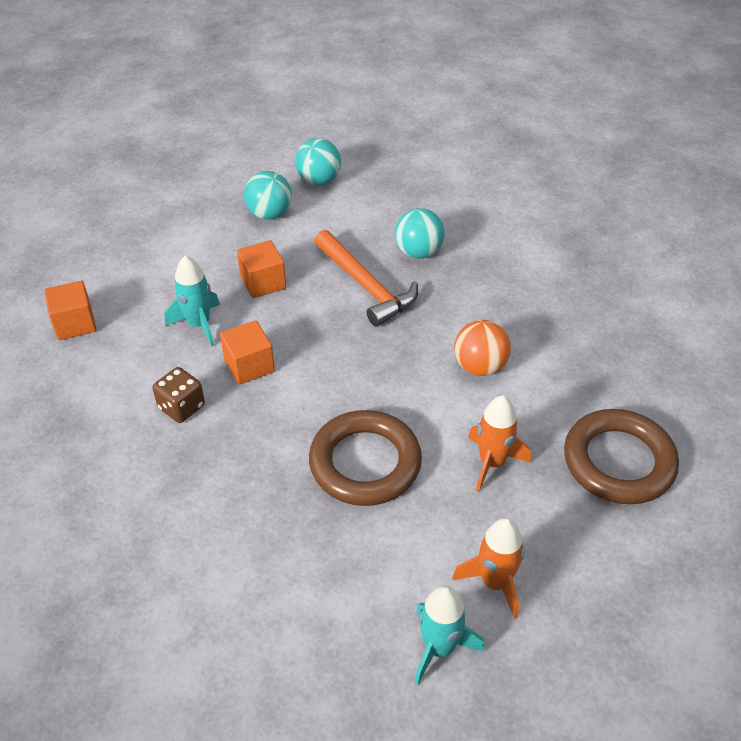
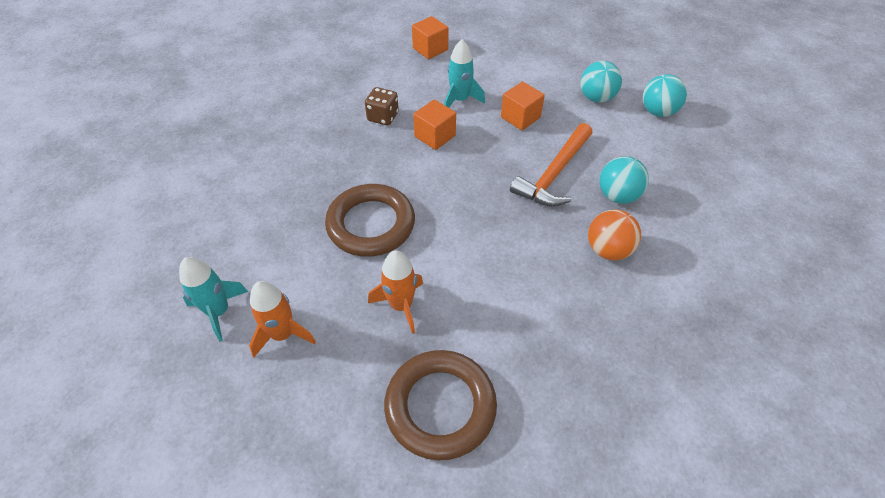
camera: 70 degrees right, 5 degrees up
(480, 366) = (505, 272): orange ball -> orange ball (608, 250)

